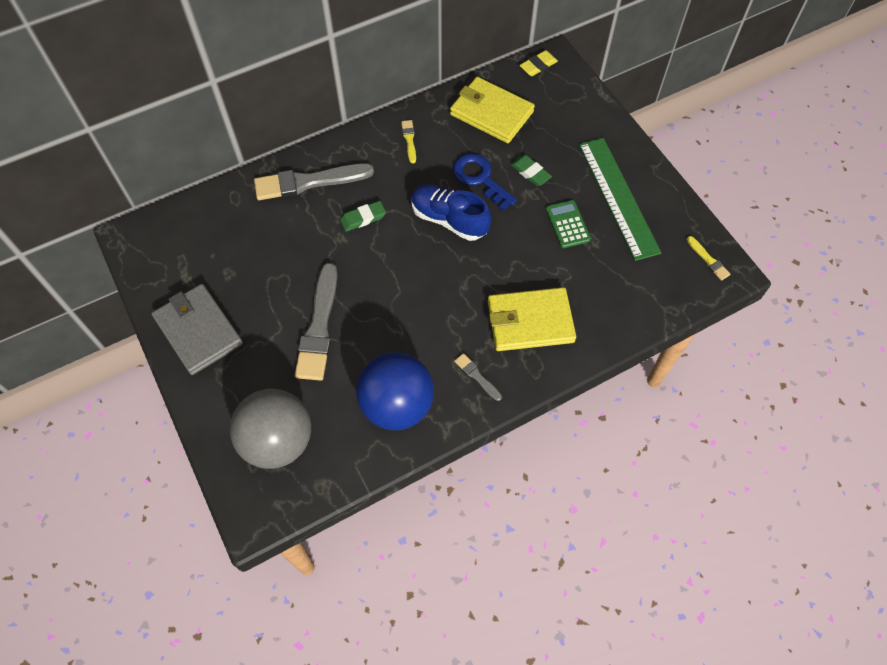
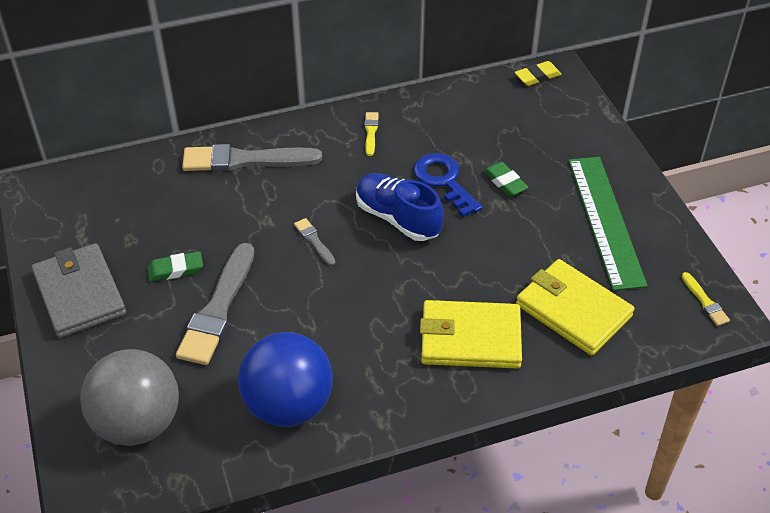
camera: 10 degrees right, 15 degrees down
(363, 218) = (298, 204): green eraser -> green eraser (175, 270)
(477, 376) = (392, 388): grey brush -> grey brush (314, 241)
(491, 113) = (472, 117): yellow wallet -> yellow wallet (573, 310)
(567, 224) = (538, 241): green calculator -> none

